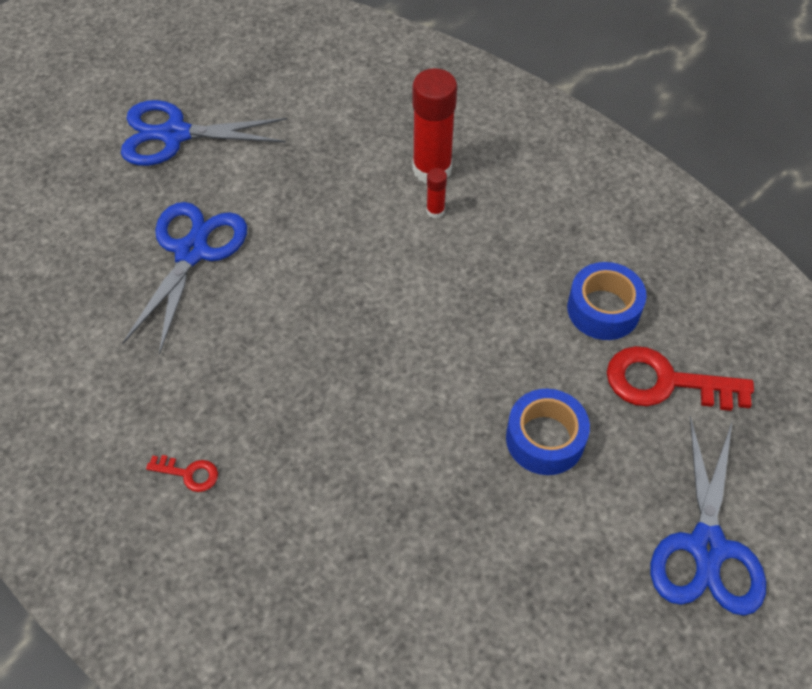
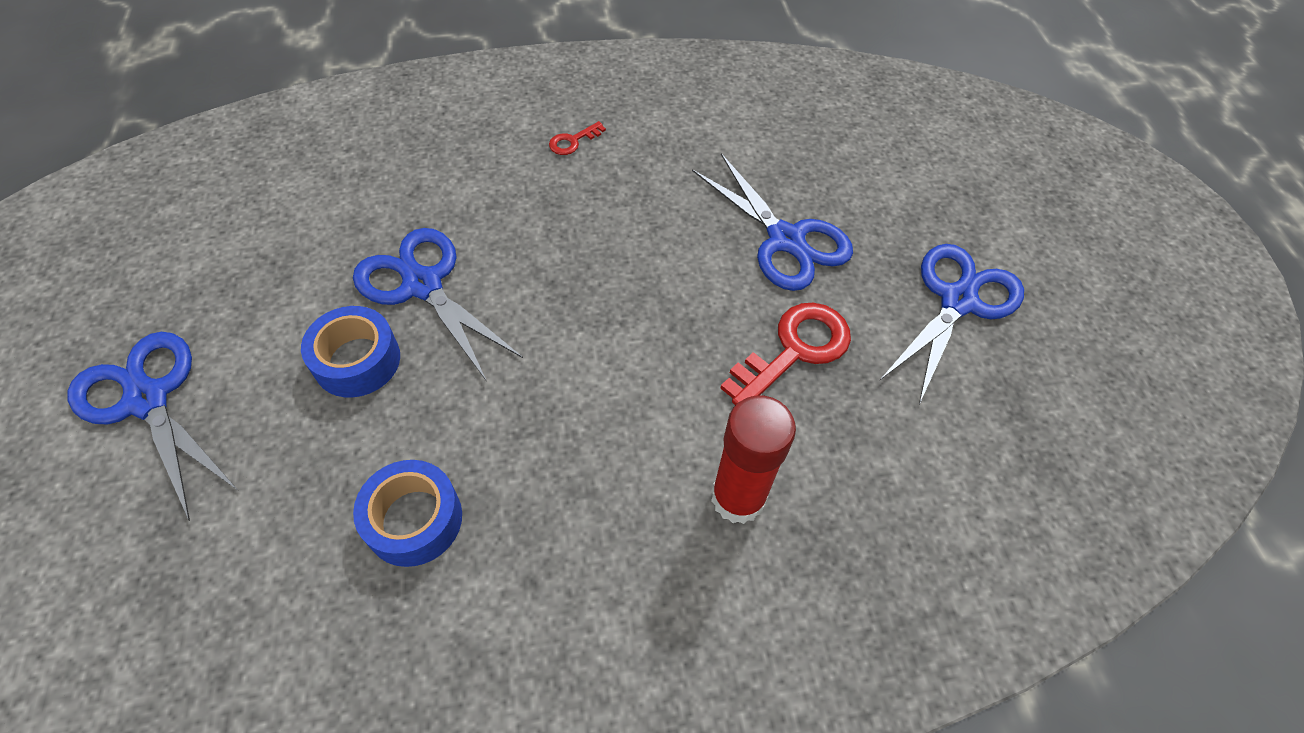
camera: 125 degrees right, 0 degrees up
(435, 211) = (675, 458): red glue stick -> none
(445, 455) = (422, 285): none -> blue scissors
(665, 382) = (289, 504): red key -> red key (794, 350)

